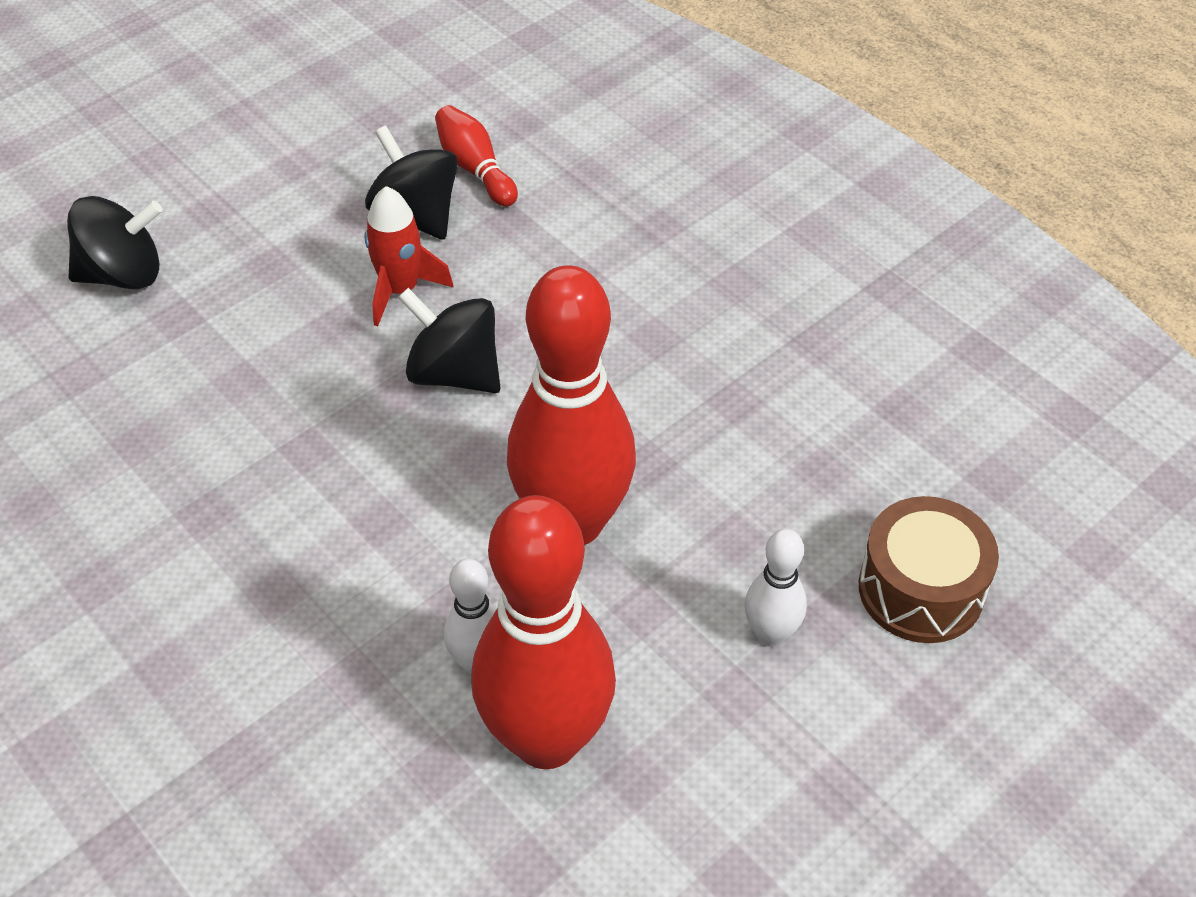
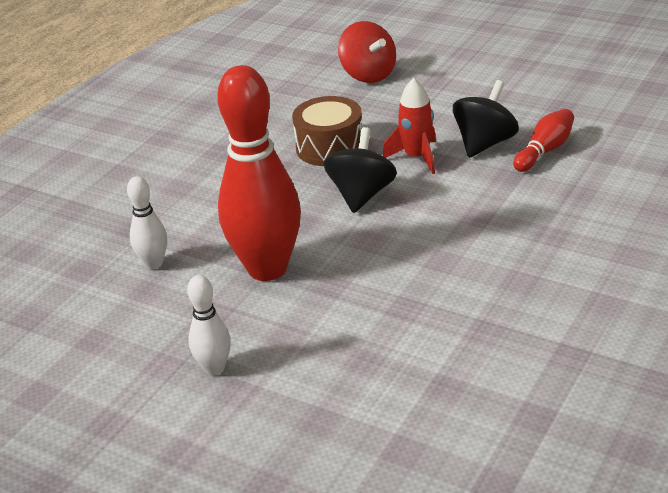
camera: 75 degrees right, 15 degrees down
(123, 275) = (368, 75): black spinning top -> red spinning top
(546, 739) = (110, 301): red bowling pin -> none
(920, 589) = (278, 430): brown drum -> brown drum (330, 147)

